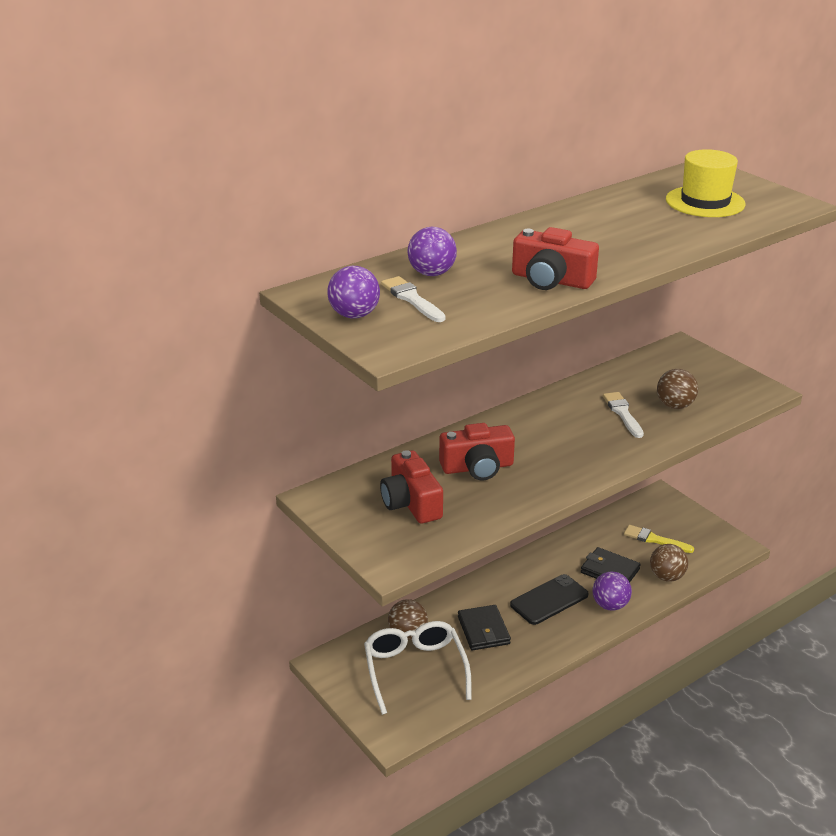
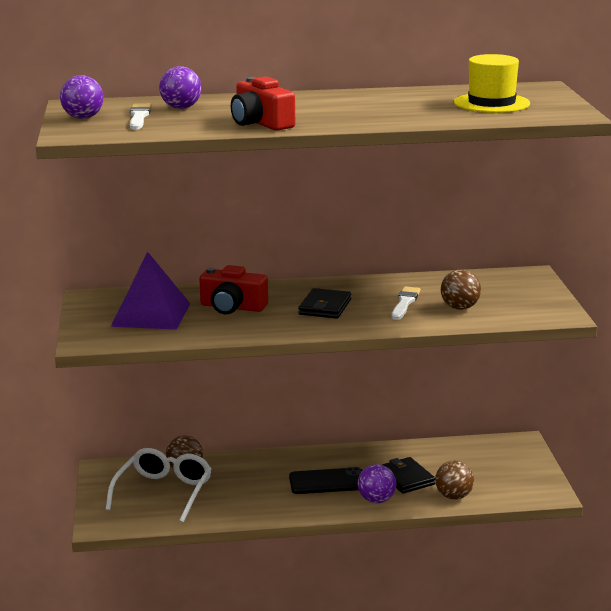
camera: 30 degrees right, 10 degrees down
(411, 503) = (151, 314): red camera -> purple pyramid
(483, 630) = (248, 485): black wallet -> black wallet (325, 307)
(655, 540) = (476, 469): yellow brush -> none

